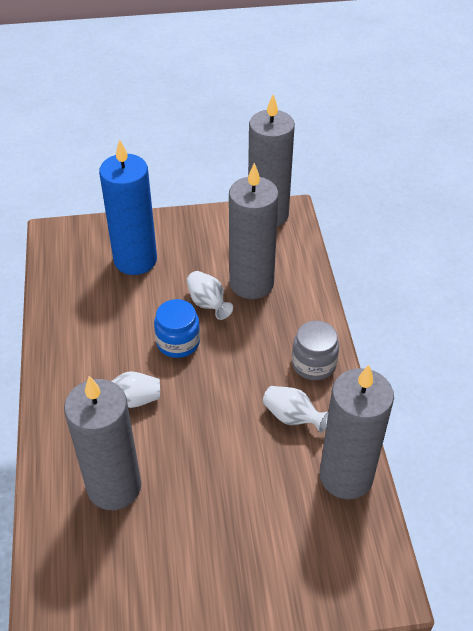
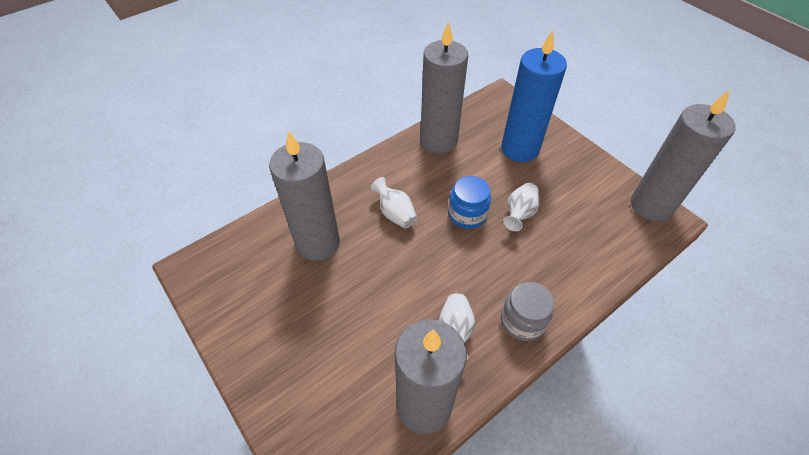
camera: 60 degrees right, 5 degrees up
(251, 283) = (566, 232): grey candle -> grey candle (438, 141)

